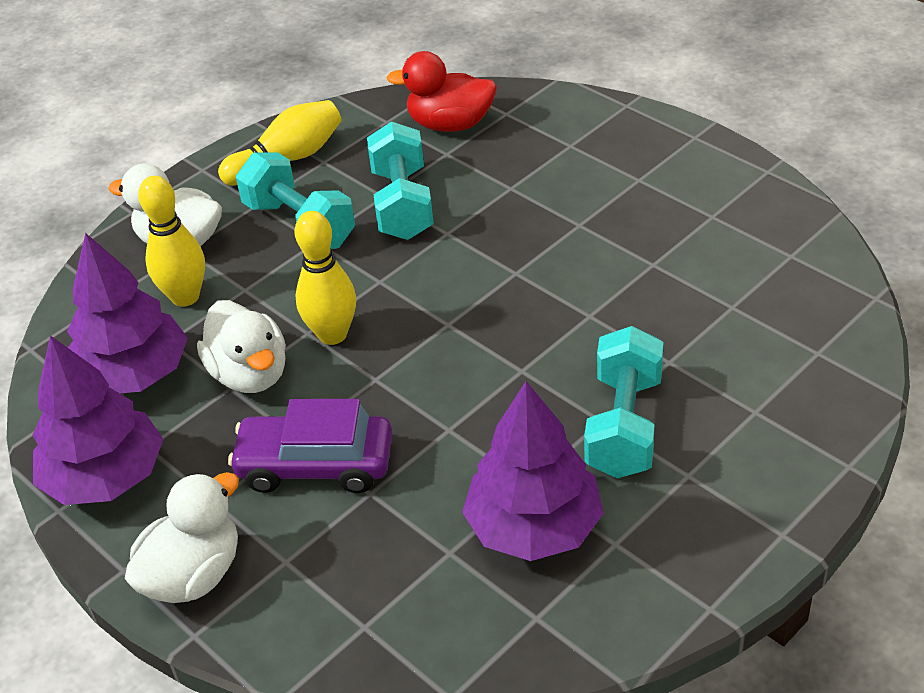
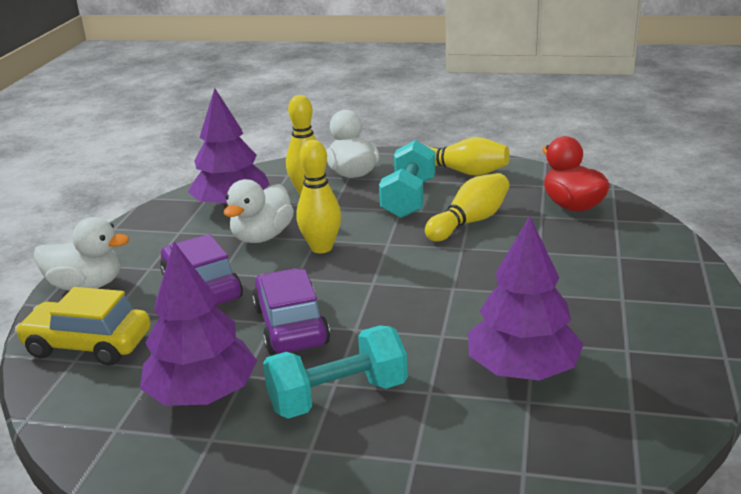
camera: 55 degrees right, 15 degrees down
(106, 477) = (146, 230): purple tree -> purple tree (523, 370)
(343, 605) = (88, 345): none -> yellow car
(402, 204) = (470, 222): turquoise dumbbell -> yellow bowling pin
(470, 416) = (291, 325): none -> purple car

